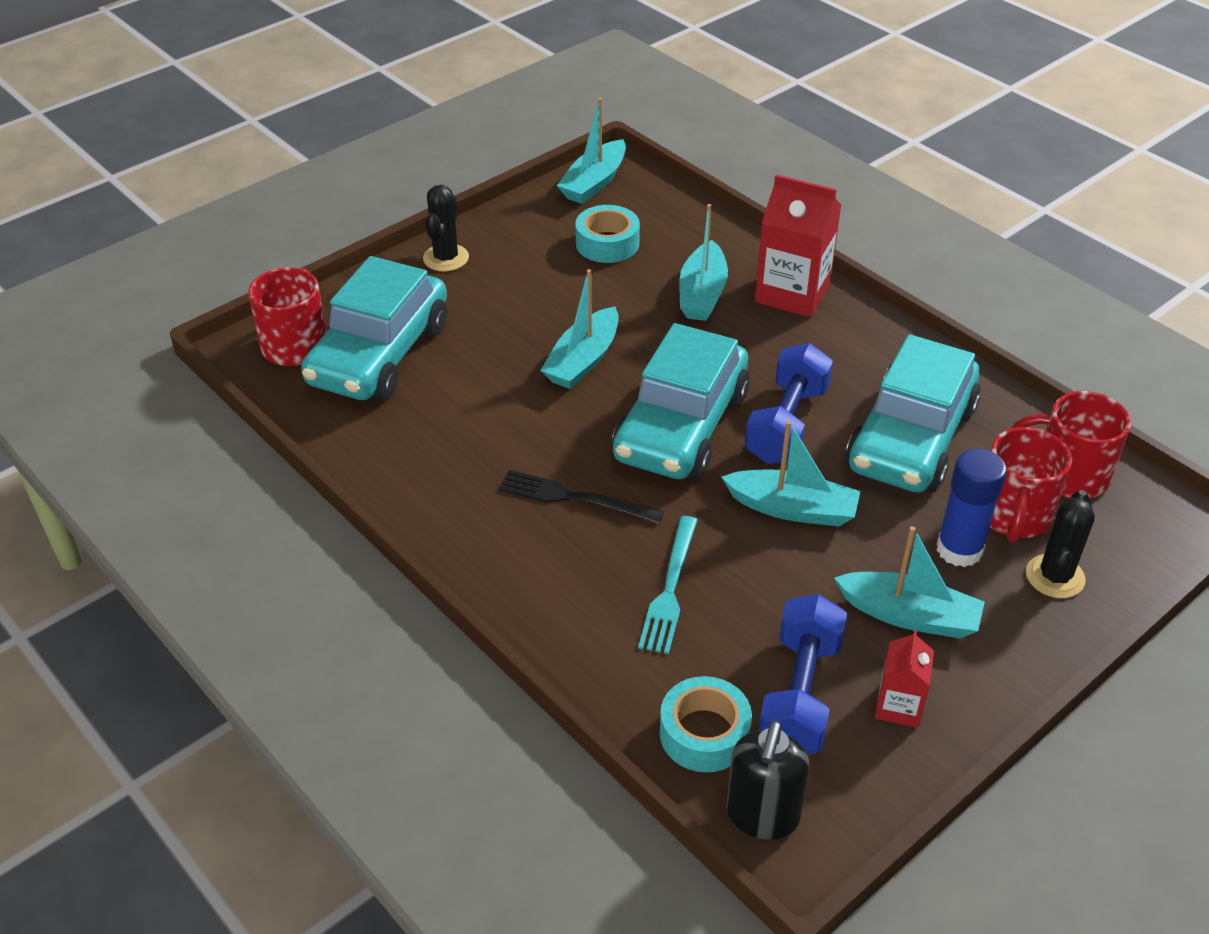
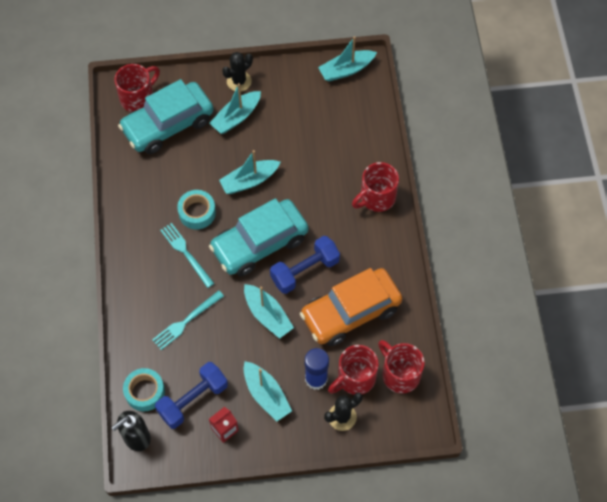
camera: 35 degrees right, 20 degrees up
(575, 498) = (186, 253): black fork -> turquoise fork
(607, 243) = (318, 115): turquoise tape -> turquoise tape (197, 212)
(702, 294) = (335, 173): turquoise boat -> turquoise boat (236, 117)
(792, 293) = (376, 198): red carton -> red mug
(910, 439) = (350, 312): turquoise car -> orange car

